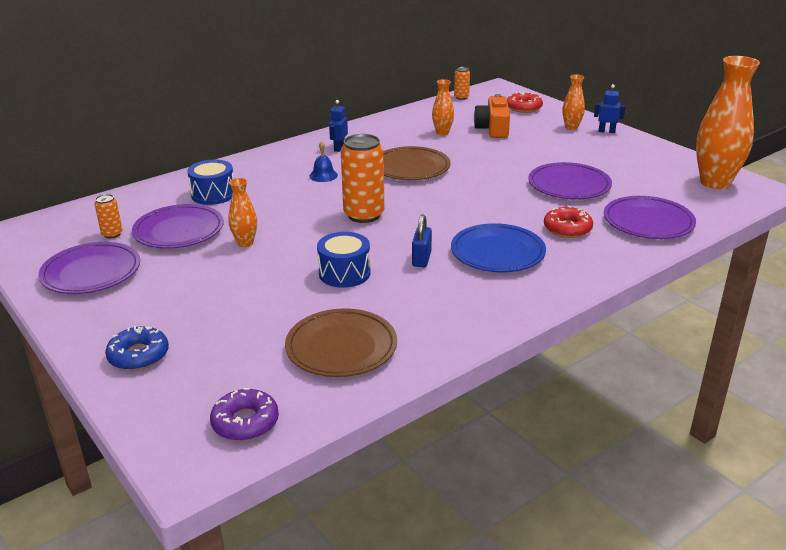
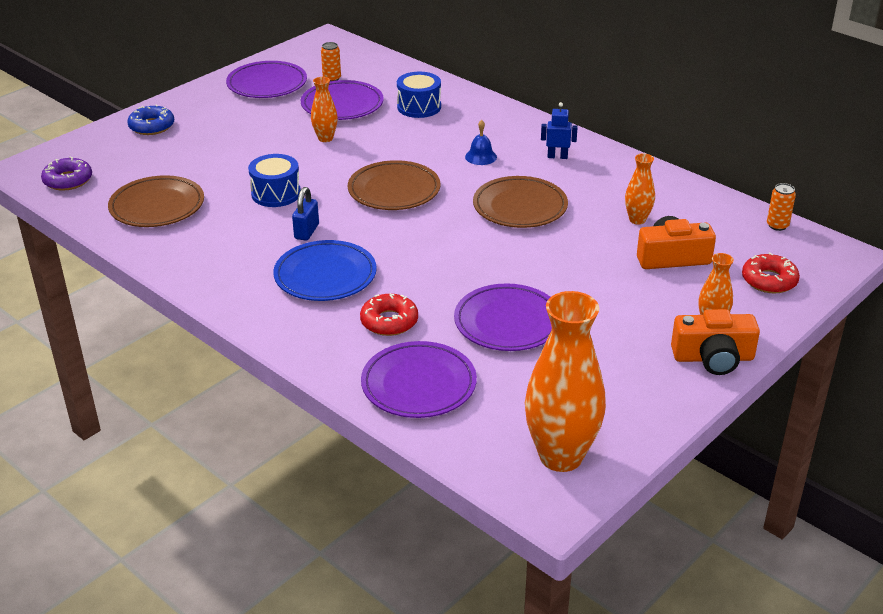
camera: 80 degrees right, 5 degrees up
(364, 215) = (394, 190): orange can -> brown plate
(421, 259) = (306, 231): blue padlock -> blue padlock turned 75 degrees counterclockwise
(606, 131) = (713, 358): blue robot -> orange camera

